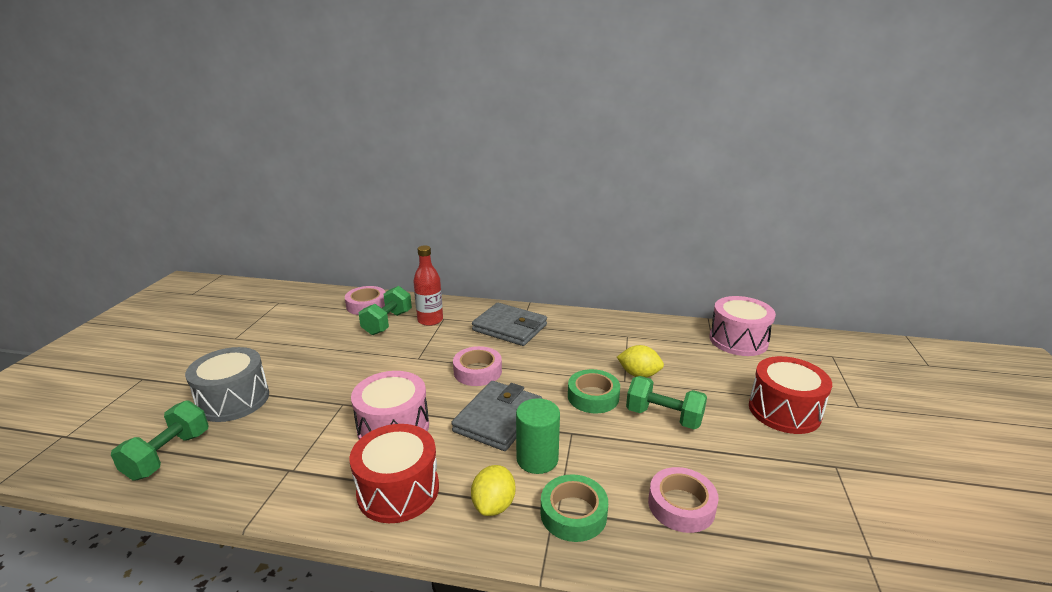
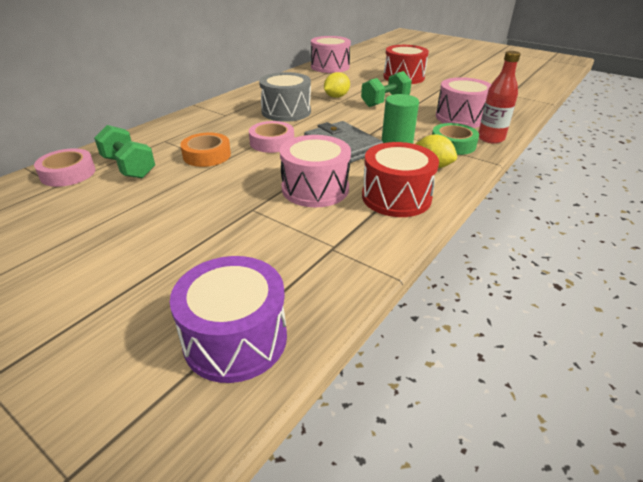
camera: 65 degrees left, 10 degrees up
(168, 455) = (235, 338): green dumbbell -> purple drum
(233, 400) = (164, 281): grey drum -> grey drum (286, 111)
(428, 347) = (207, 155): none -> orange tape
(430, 320) = (158, 147): red bottle -> red bottle (490, 138)
(510, 328) = (223, 119): grey wallet -> none
(593, 396) = (346, 114): green tape -> none
(681, 505) = (461, 117): pink tape -> pink drum

